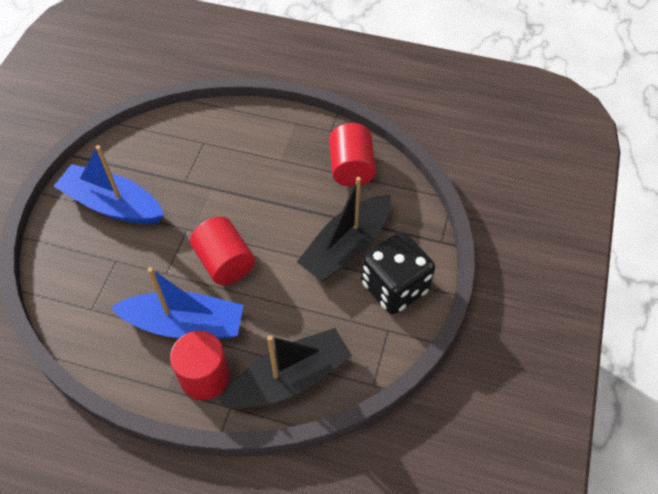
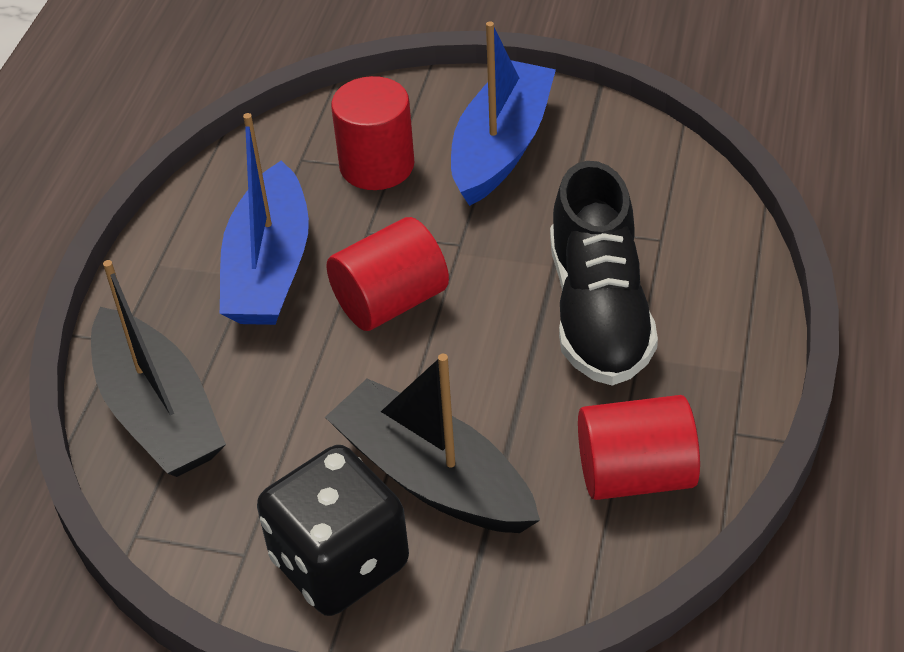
camera: 90 degrees right, 10 degrees down
(204, 377) = (173, 304): red cylinder -> red cylinder (377, 166)
(249, 172) = (598, 311): none -> black shoe

